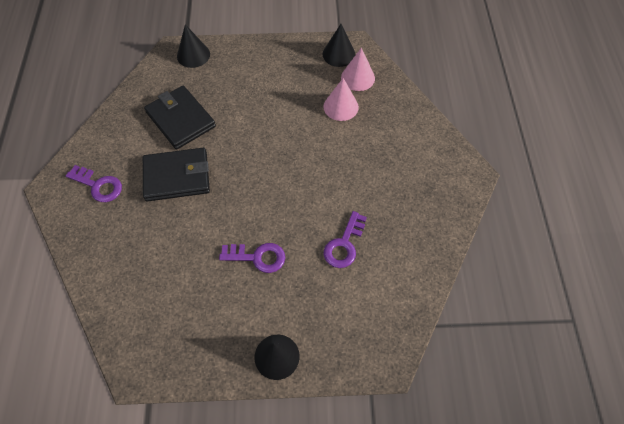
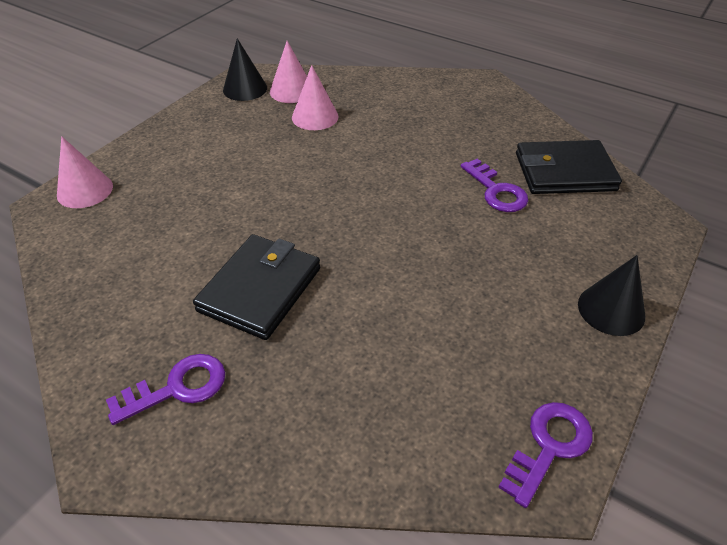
camera: 55 degrees left, 15 degrees down
(180, 119) = (171, 246): black wallet -> black wallet (564, 172)
(193, 55) = (85, 190): black cone -> pink cone
(258, 257) = (457, 266): purple key -> purple key (549, 446)

